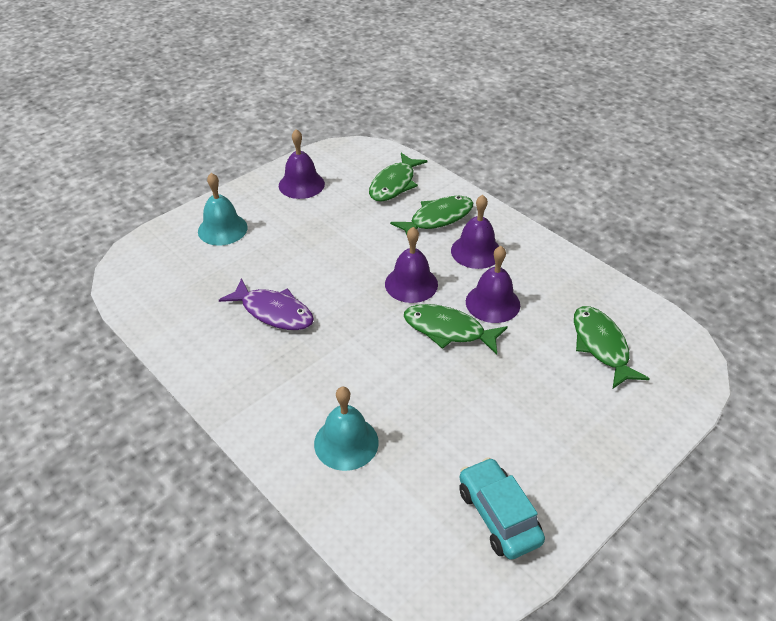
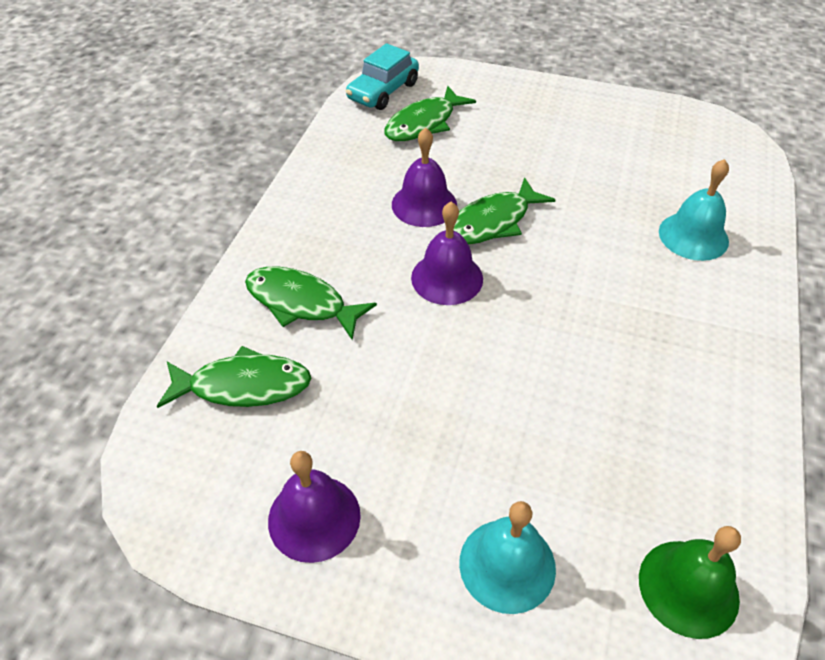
camera: 120 degrees left, 5 degrees up
(151, 278) = (688, 588): none -> green bell
(273, 312) = (604, 384): purple fish -> none
(448, 330) = (493, 222): green fish -> green fish turned 60 degrees clockwise
(476, 251) = (345, 245): purple bell -> none
(498, 515) = (654, 131): turquoise car -> turquoise car (383, 91)

